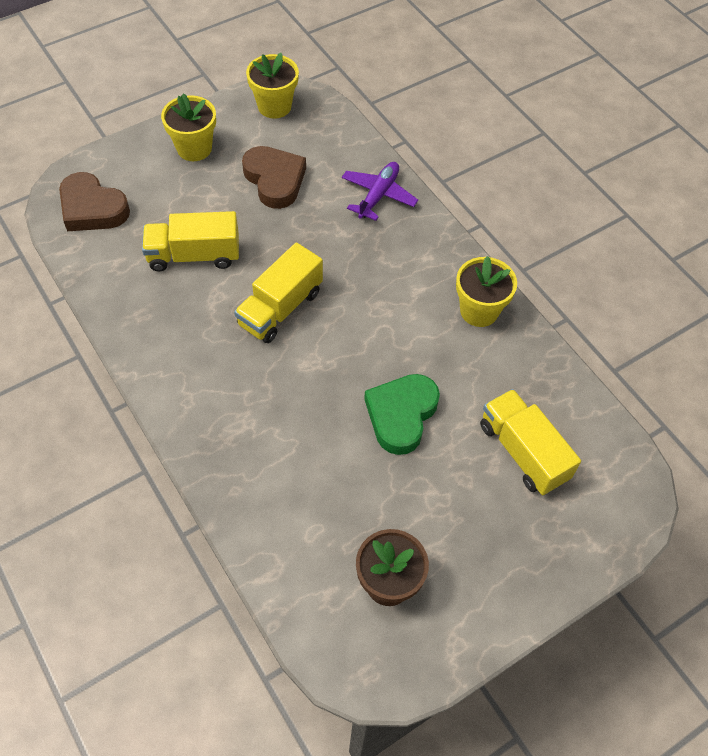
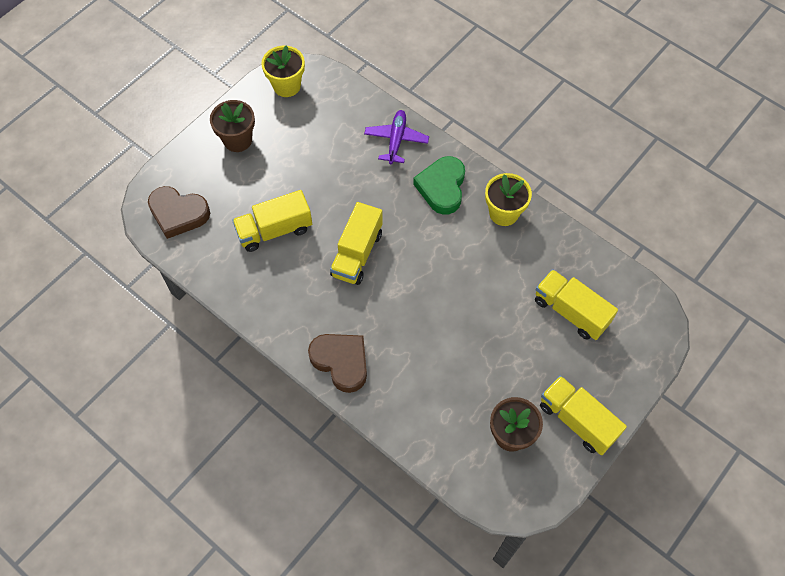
camera: 15 degrees left, 5 degrees up
(194, 148) = (237, 140): yellow flower pot -> brown flower pot
(275, 180) = (312, 149): brown heart -> brown heart (341, 362)
(401, 415) = (476, 310): green heart -> green heart (442, 187)
(483, 592) = (577, 420): none -> yellow truck

